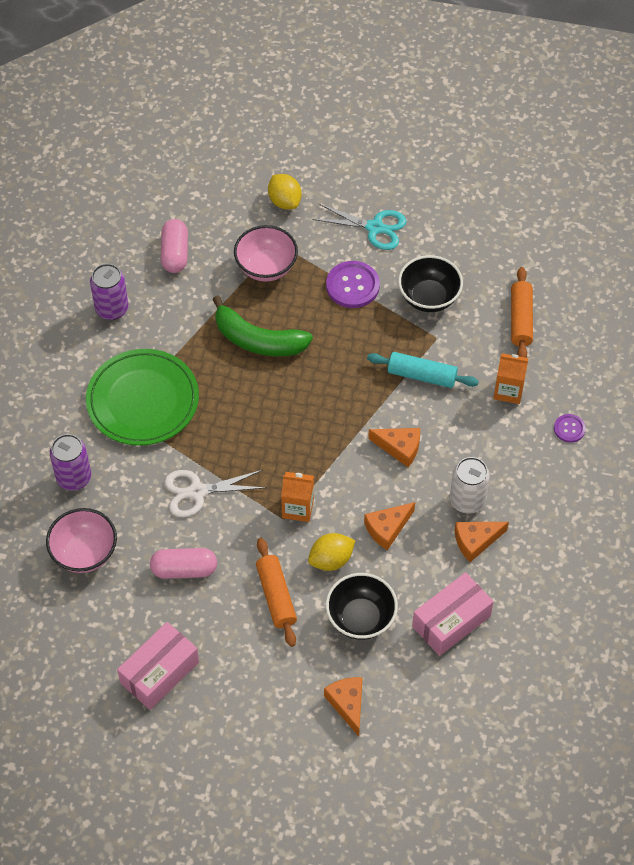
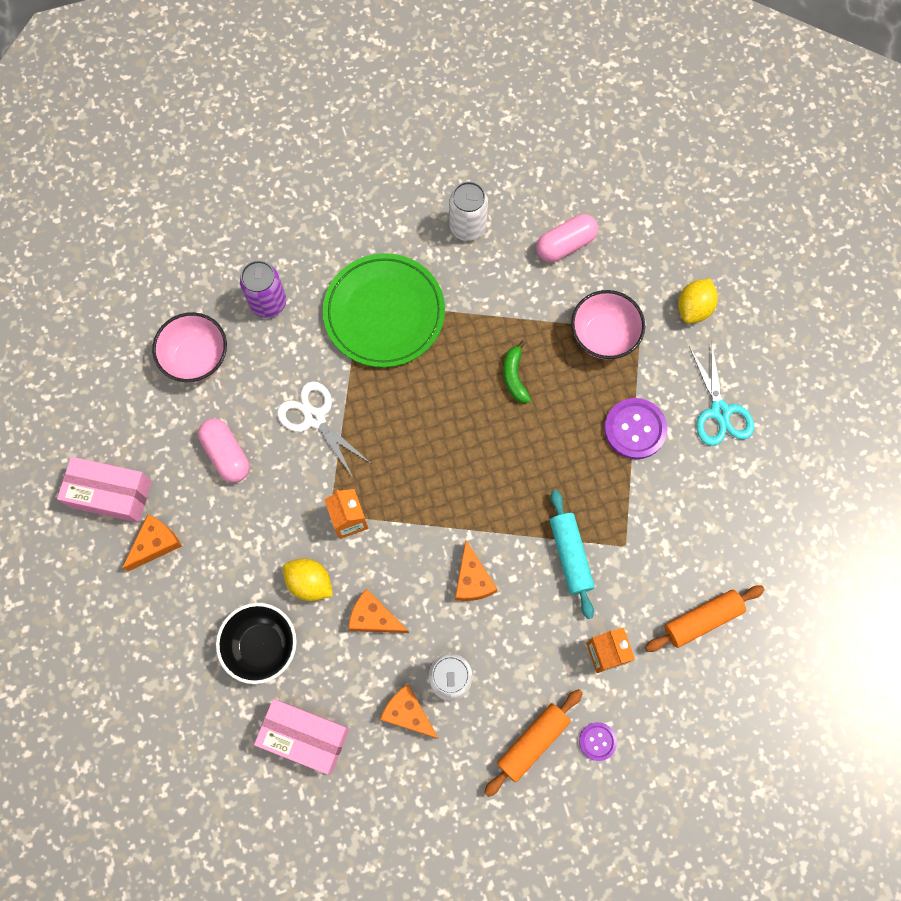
camera: 60 degrees right, 15 degrees up
(112, 309) = (467, 227): purple can -> white can
(258, 340) = (514, 376): green banana -> green banana, size x0.53
(276, 596) = (243, 553): orange rolling pin -> orange rolling pin (533, 742)
(347, 704) = (164, 684): orange cheese -> orange cheese (155, 544)
(429, 297) = (669, 511): black bowl -> none

